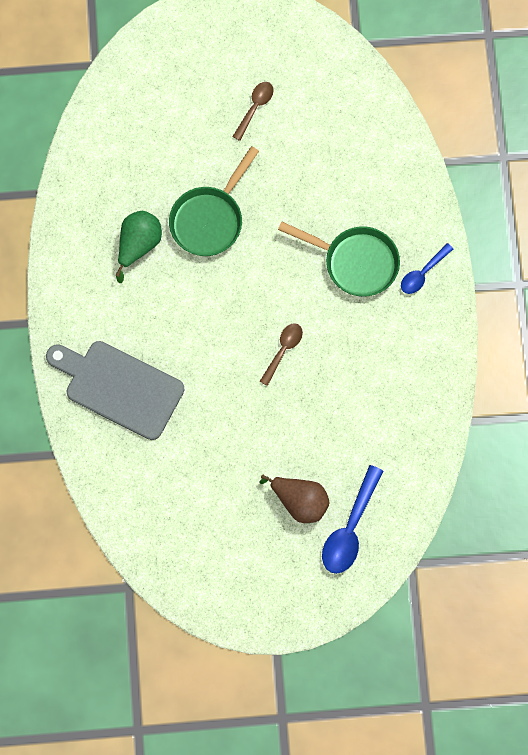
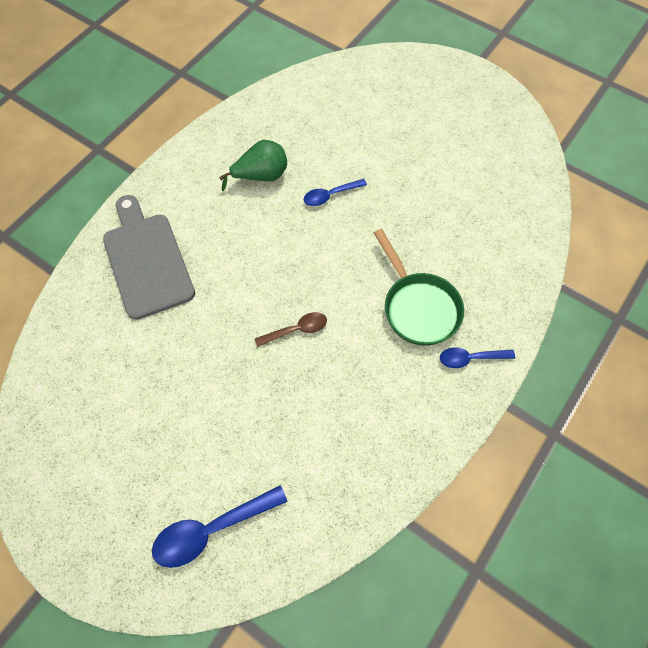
camera: 40 degrees right, 10 degrees down
(210, 219) = (330, 195): green pan -> blue spoon
(255, 107) = (435, 147): brown spoon -> none
(299, 502) = (192, 466): brown pear -> none

